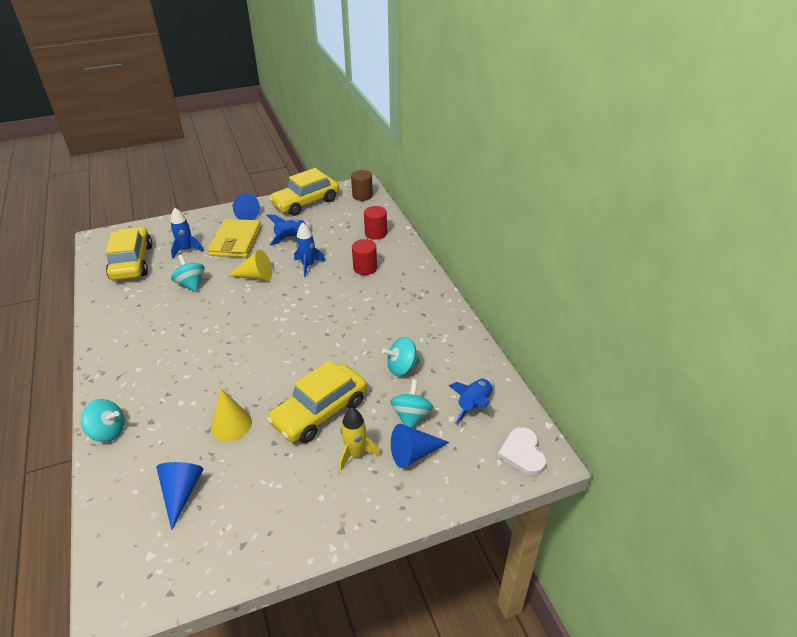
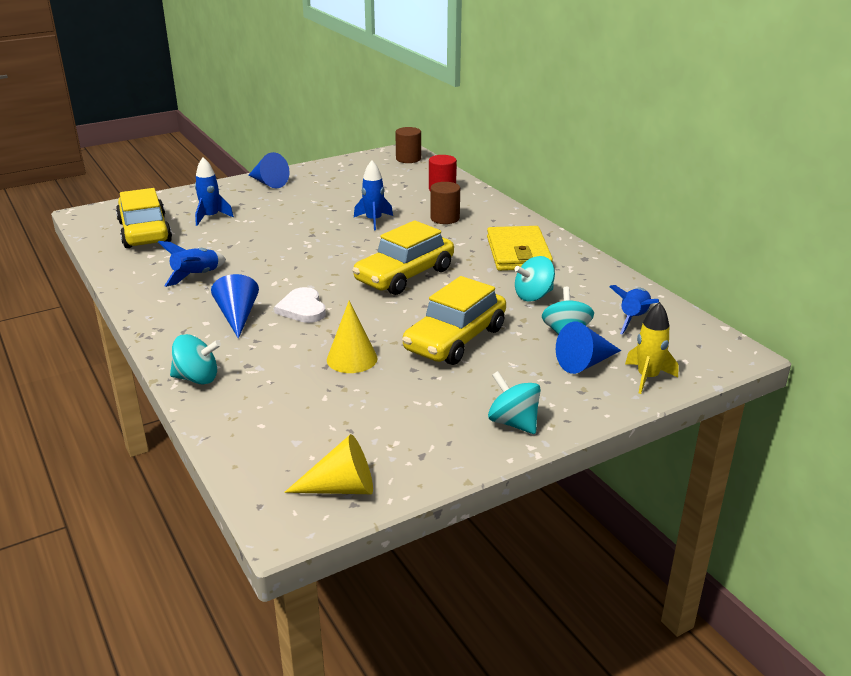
camera: 10 degrees left, 10 degrees down
(181, 492) = (321, 420): blue cone -> blue cone (237, 316)
(191, 284) = (233, 246): turquoise spinning top -> turquoise spinning top (513, 423)
(236, 241) = (270, 206): yellow wallet -> yellow wallet (518, 253)
(255, 276) = (312, 234): yellow cone -> yellow cone (341, 488)
(291, 238) = (339, 199): blue rocket -> blue rocket (196, 276)
(306, 203) = (341, 168): yellow car -> yellow car (405, 275)
(356, 453) = (517, 369): yellow rocket -> yellow rocket (647, 377)
(365, 268) = (445, 218): red cylinder -> brown cylinder
(522, 453) = (708, 351): white heart -> white heart (302, 308)

